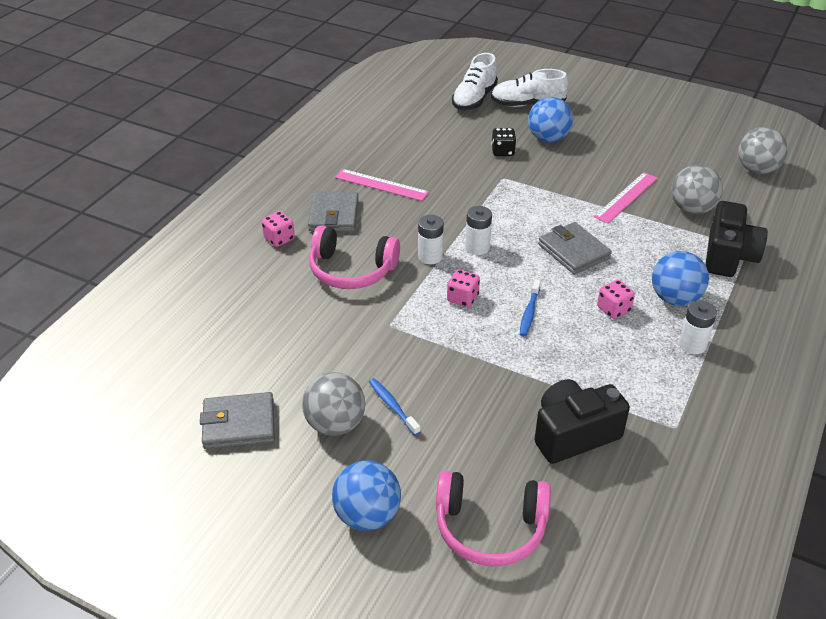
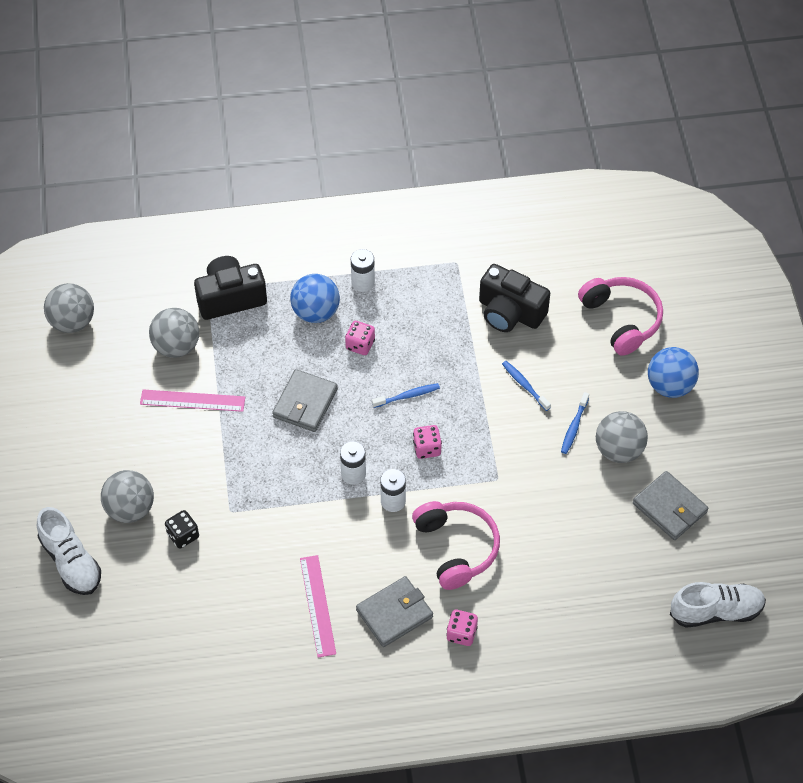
camera: 125 degrees left, 15 degrees up
(472, 396) = (524, 385): none -> blue toothbrush
(474, 99) = (92, 619): white shoe -> white shoe (716, 611)
(548, 139) = (130, 509): blue ball -> grey ball

